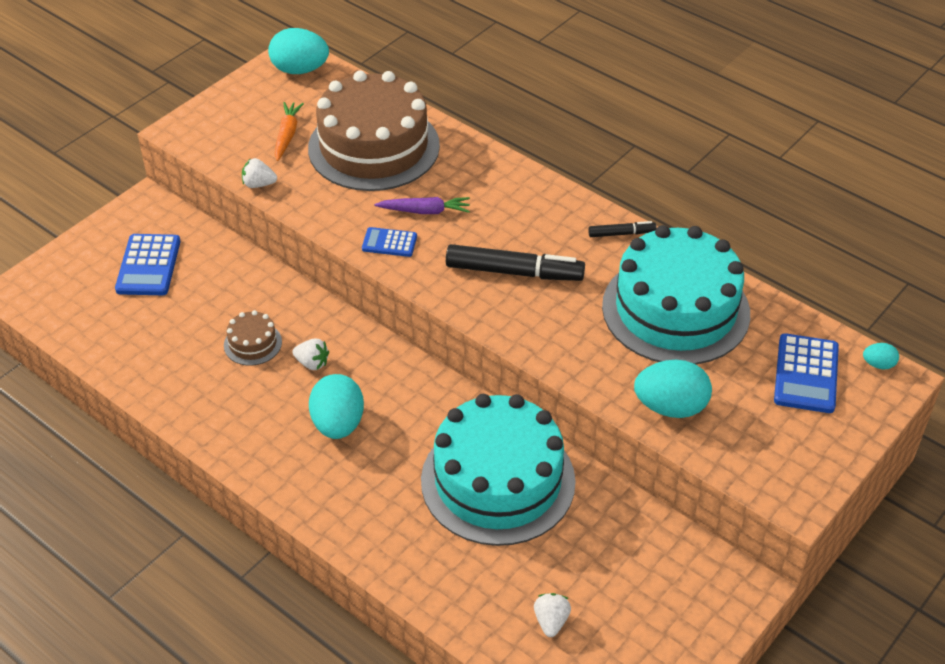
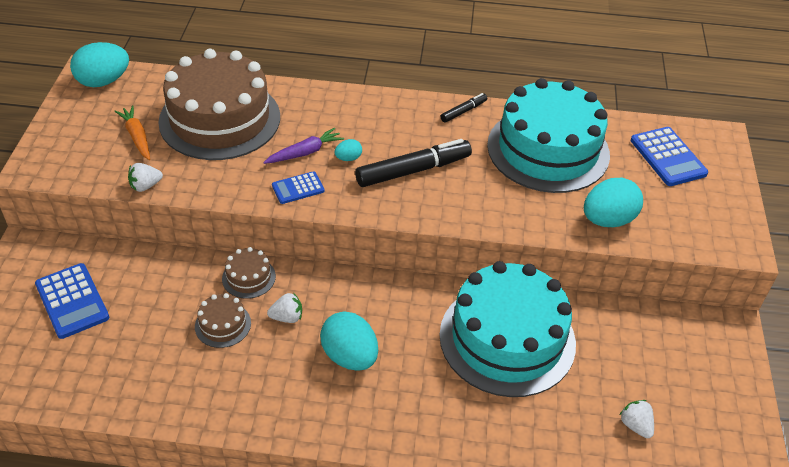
camera: 35 degrees left, 0 degrees up
(308, 312) = (249, 277): none -> brown cake
(878, 364) = (702, 131): turquoise egg -> turquoise egg (348, 158)

